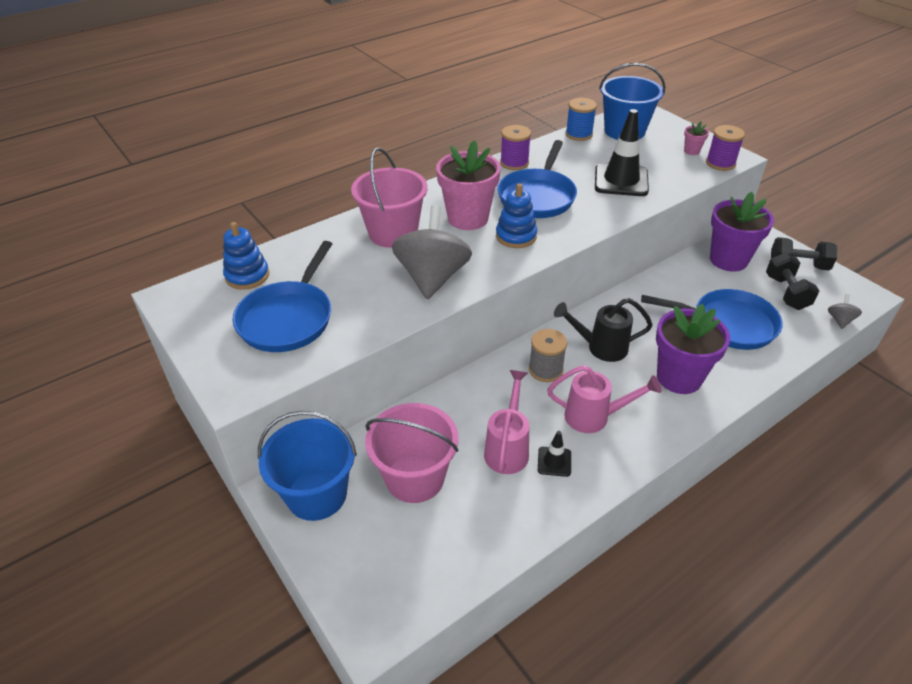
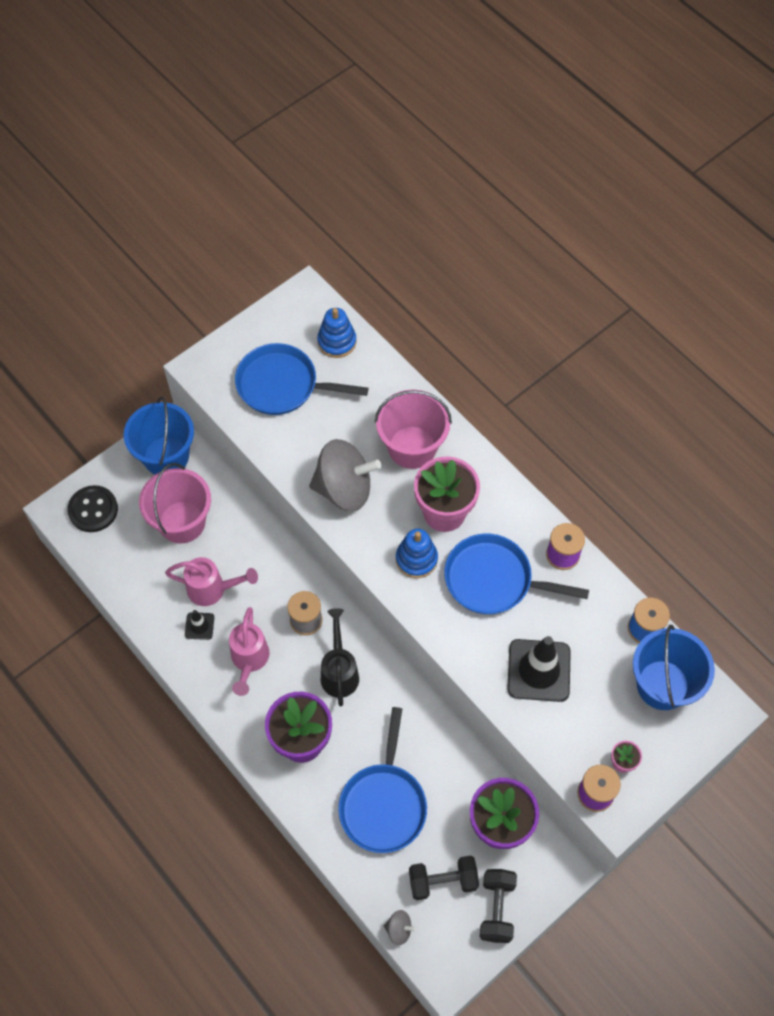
camera: 85 degrees right, 20 degrees up
(380, 583) = (93, 510): none -> black button

